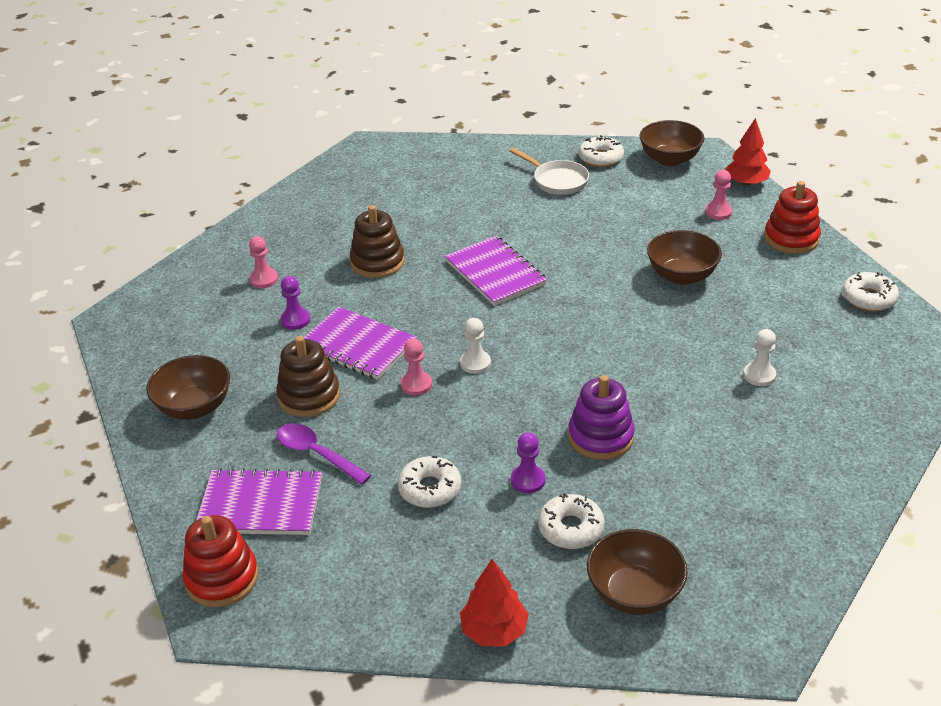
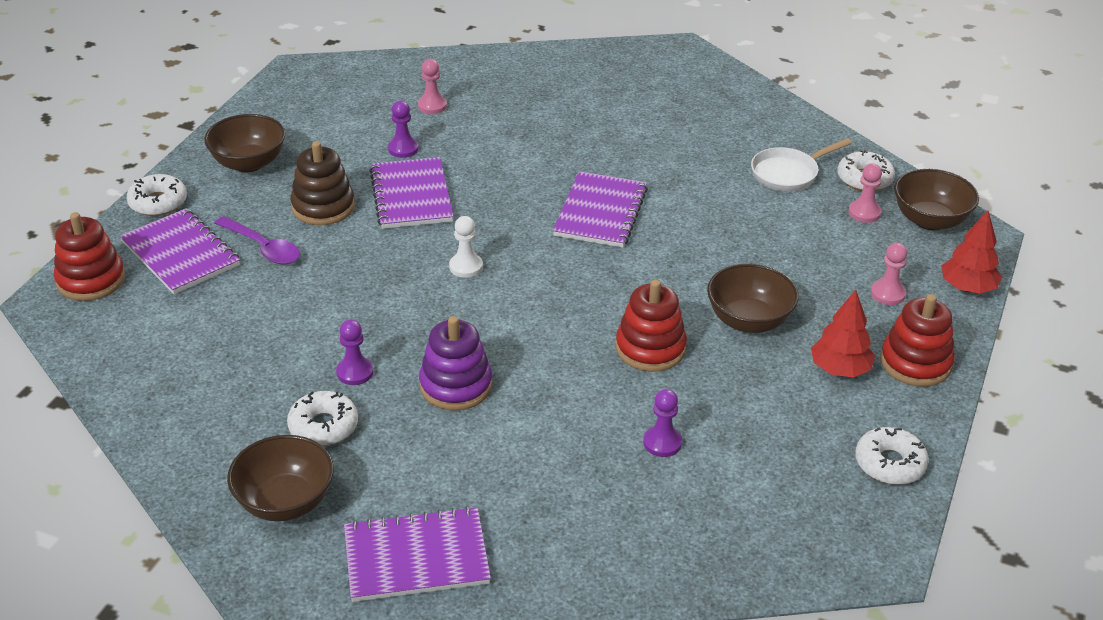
camera: 45 degrees right, 0 degrees up
(316, 454) = (263, 248): purple spoon -> purple spoon turned 135 degrees clockwise
(377, 262) = (529, 145): brown stacking toy -> none
(416, 384) = (401, 251): pink pawn -> pink pawn (864, 213)
(430, 489) = (287, 325): white donut -> white donut (158, 203)
(494, 631) = (167, 444): red tree -> red tree (840, 369)
(557, 180) = (788, 174): white pan -> white pan turned 60 degrees clockwise
(662, 329) = (650, 348): none -> red stacking toy
(759, 375) = (662, 443): white pawn -> purple pawn
(761, 551) = (416, 557): none -> purple notebook

